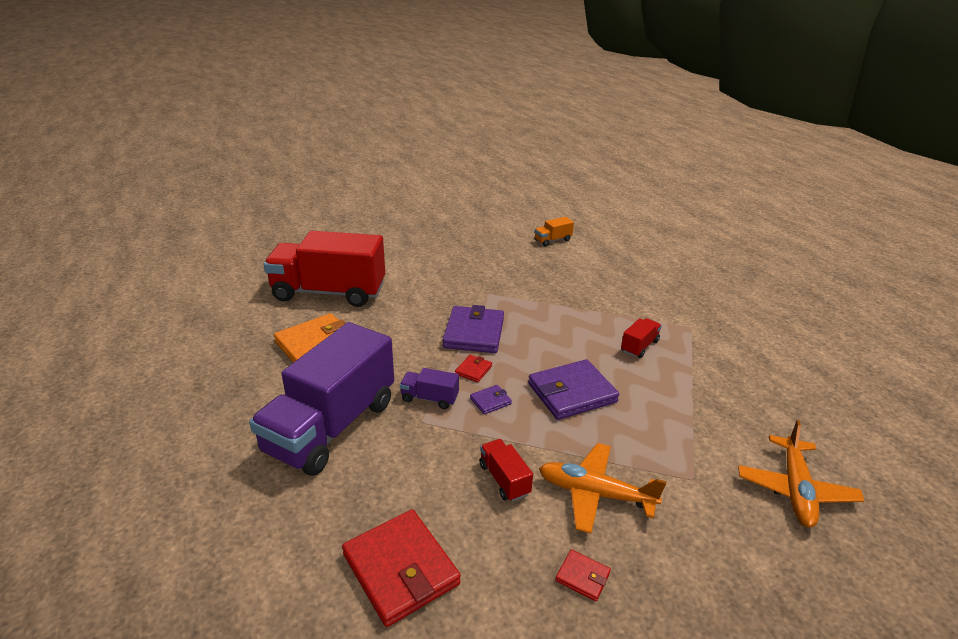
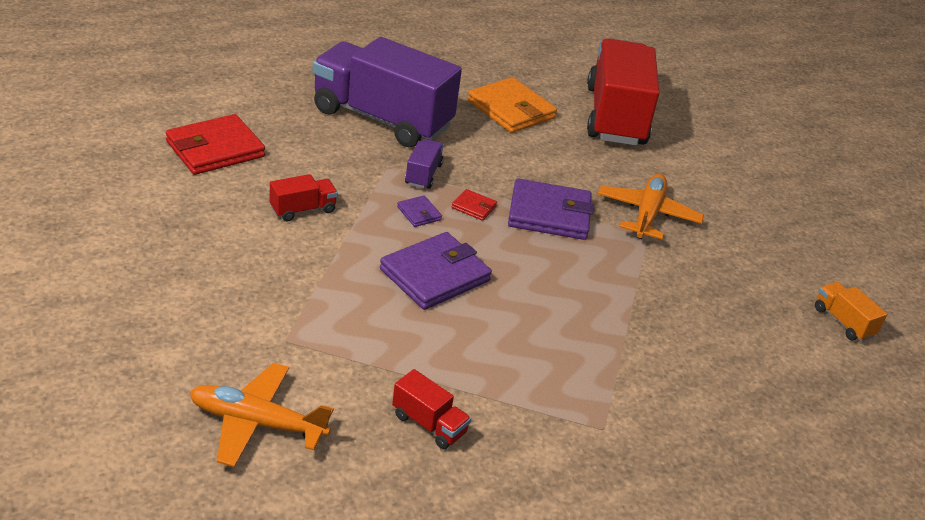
camera: 85 degrees right, 5 degrees up
(572, 393) = (435, 275): purple wallet -> purple wallet turned 75 degrees clockwise
(582, 577) = (183, 239): red wallet -> none
(594, 494) = (276, 263): orange plane -> orange plane (647, 214)
(639, 346) = (540, 356): red truck -> red truck (429, 424)

